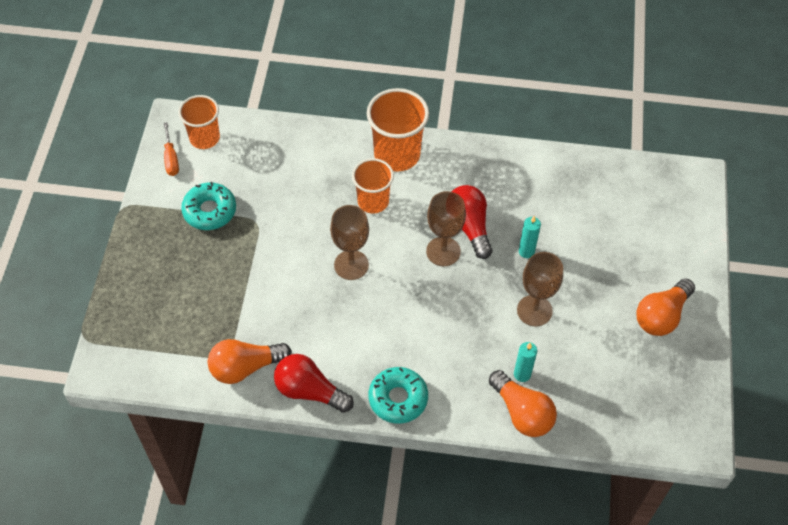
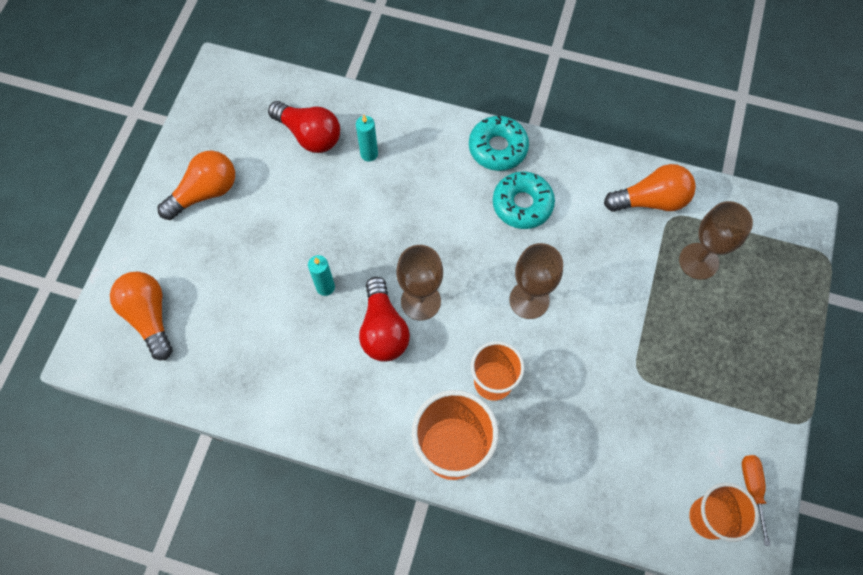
camera: 170 degrees left, 10 degrees up
(210, 211) = (697, 398): turquoise donut -> turquoise donut (522, 204)
(310, 391) = (585, 167): red light bulb -> red light bulb (309, 135)
(522, 412) = (379, 119): orange light bulb -> orange light bulb (149, 317)
(534, 310) = (337, 217): brown goblet -> brown goblet (698, 261)

